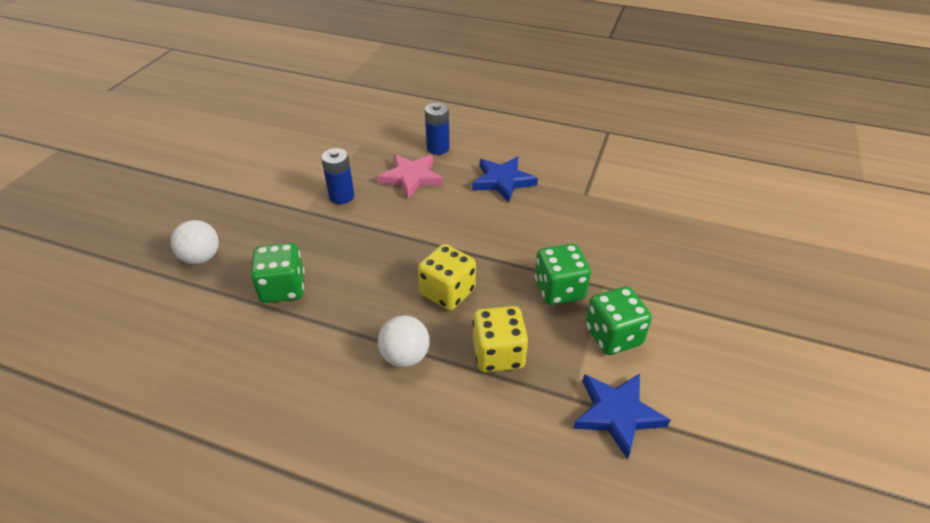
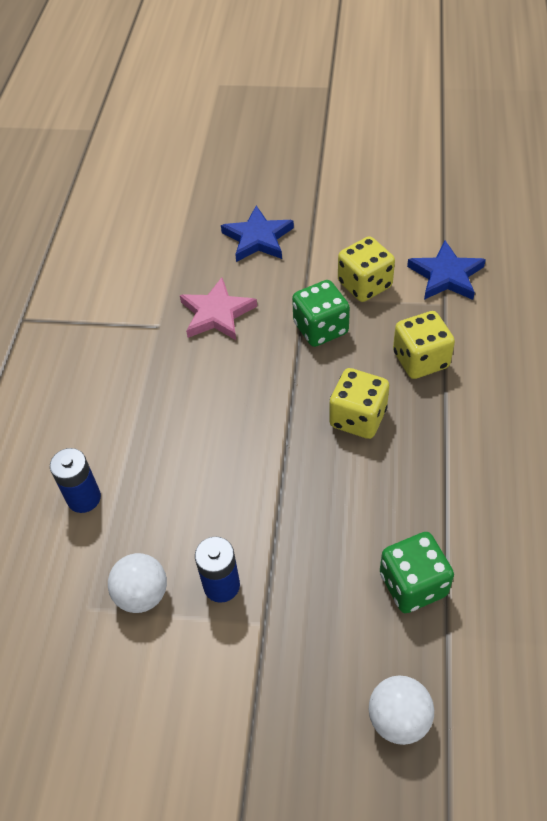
camera: 100 degrees left, 10 degrees up
(405, 356) = (455, 431): white ball -> white ball (142, 594)
(411, 177) = (161, 511): pink star -> pink star (217, 314)
(503, 181) = (149, 407): blue star -> blue star (258, 238)
(613, 336) = (364, 285): green dice -> yellow dice

